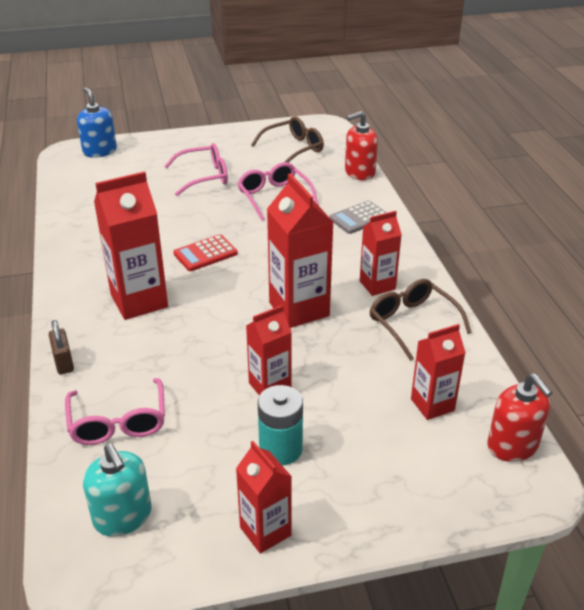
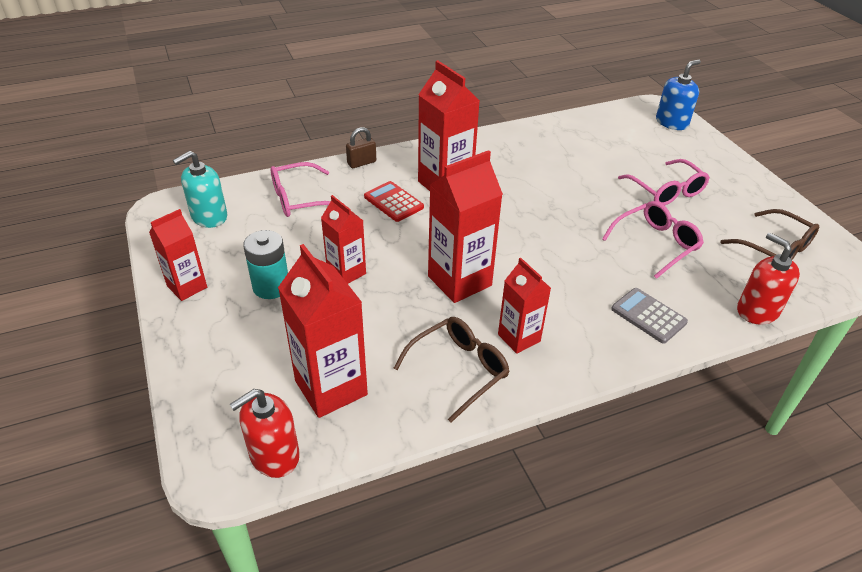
camera: 80 degrees right, 5 degrees up
(205, 254) = (528, 210): red calculator -> red calculator (393, 202)
(432, 405) = (331, 388): red carton -> red carton, size x1.64

